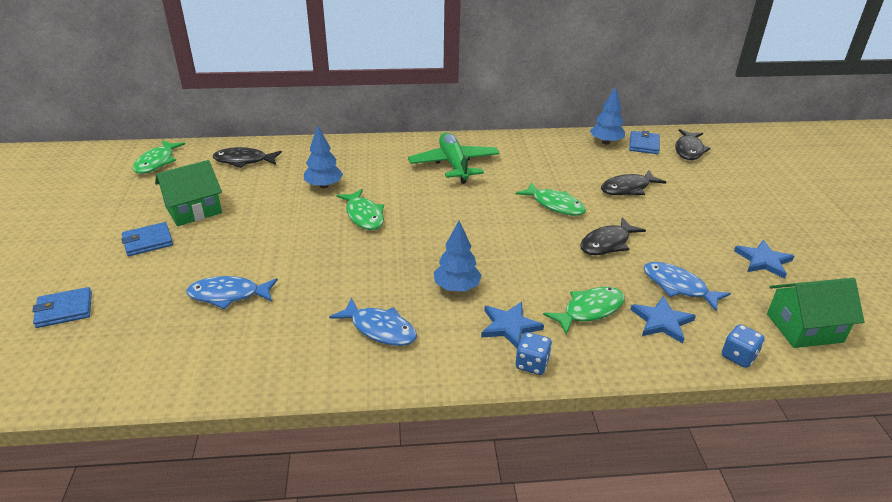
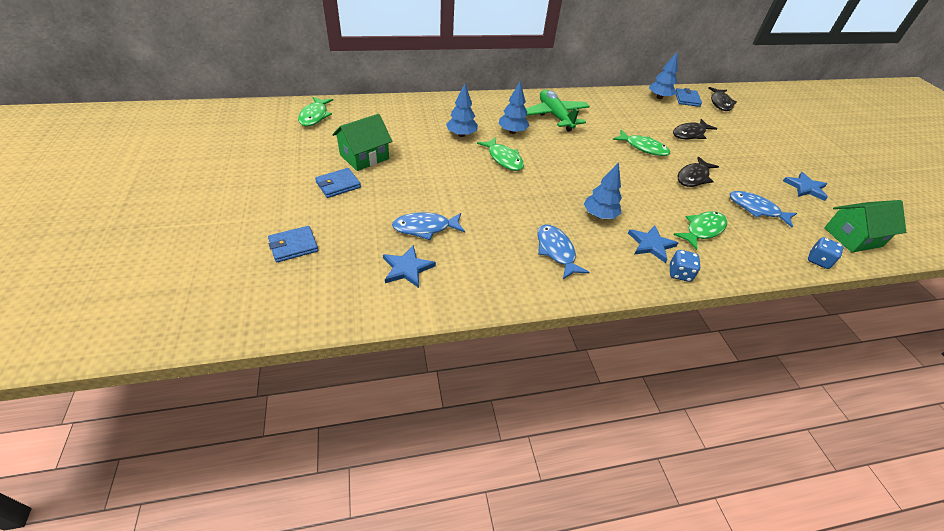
camera: 10 degrees left, 10 degrees up
(244, 161) = (387, 114): black fish -> none
(380, 329) = (556, 251): blue fish -> blue fish turned 135 degrees counterclockwise
(390, 183) = (512, 131): none -> blue tree
(662, 321) = (756, 236): blue star -> blue star (407, 268)

